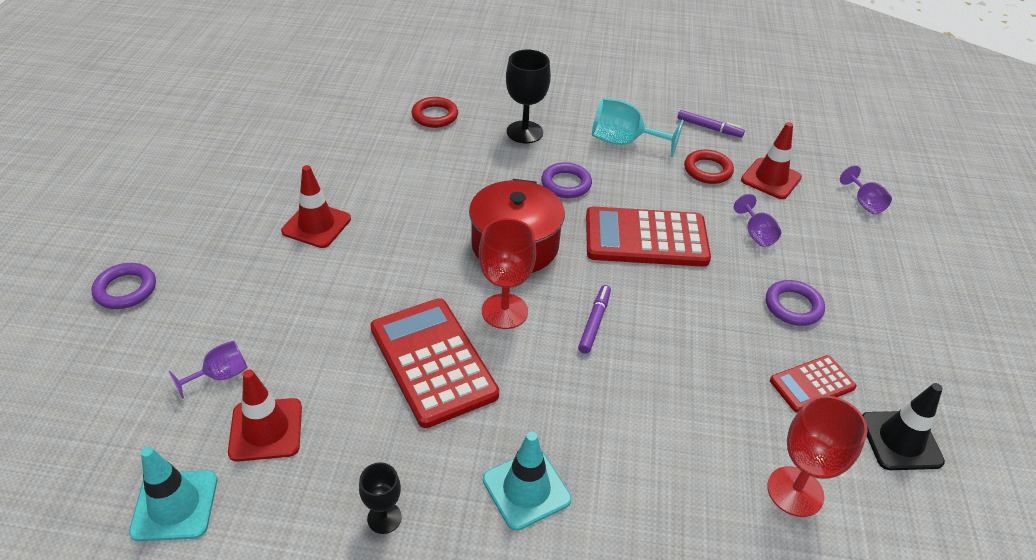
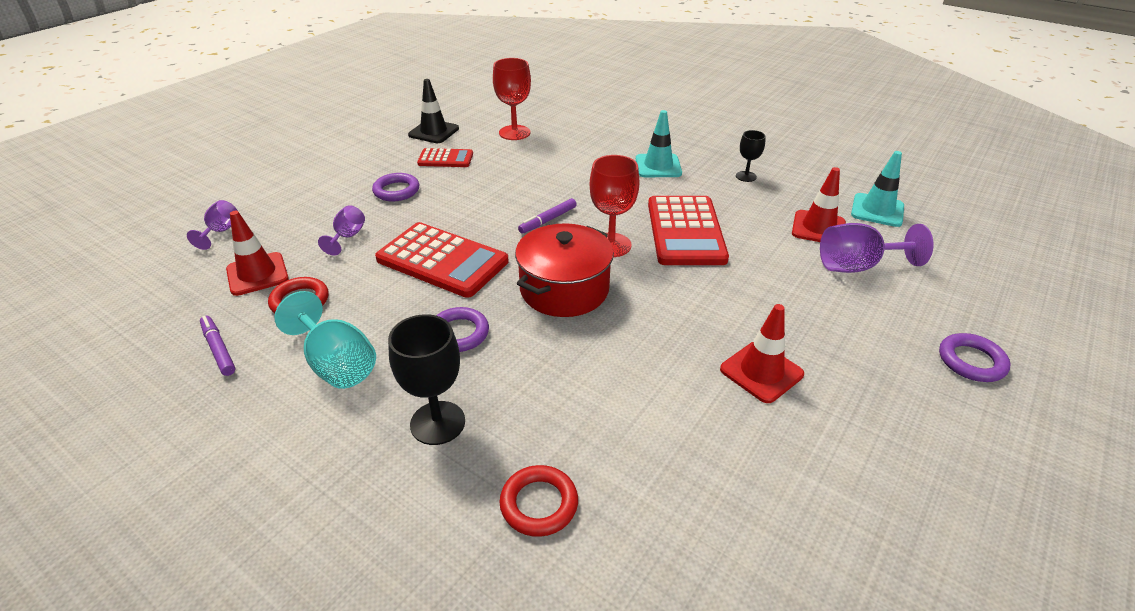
camera: 150 degrees left, 5 degrees down
(220, 375) = (857, 266): purple goblet -> purple goblet, size x1.71

